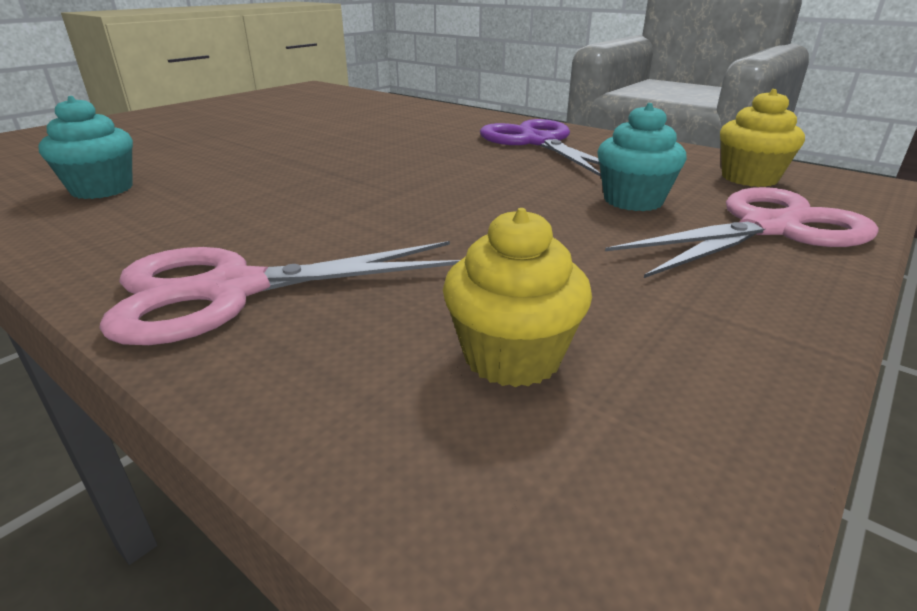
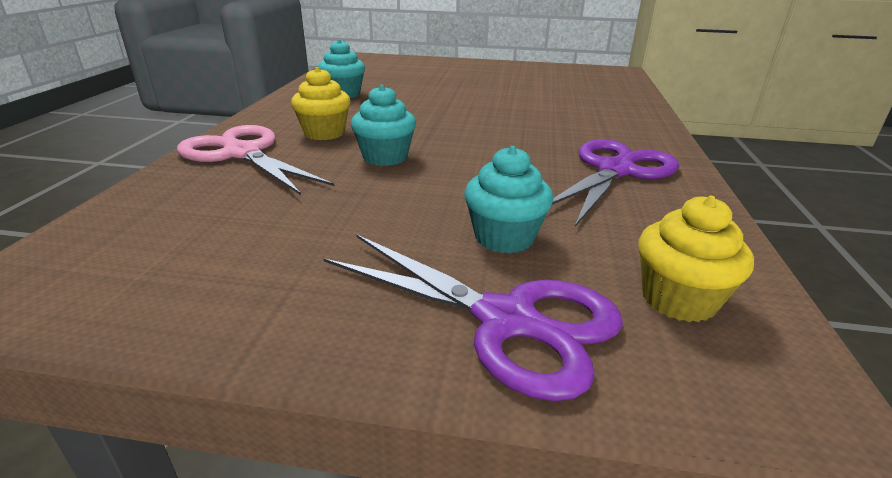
camera: 60 degrees right, 0 degrees up
(389, 208) = (385, 157): none -> turquoise cupcake
(512, 357) = (194, 235): yellow cupcake -> yellow cupcake (324, 133)
(769, 228) = (507, 321): pink scissors -> purple scissors

